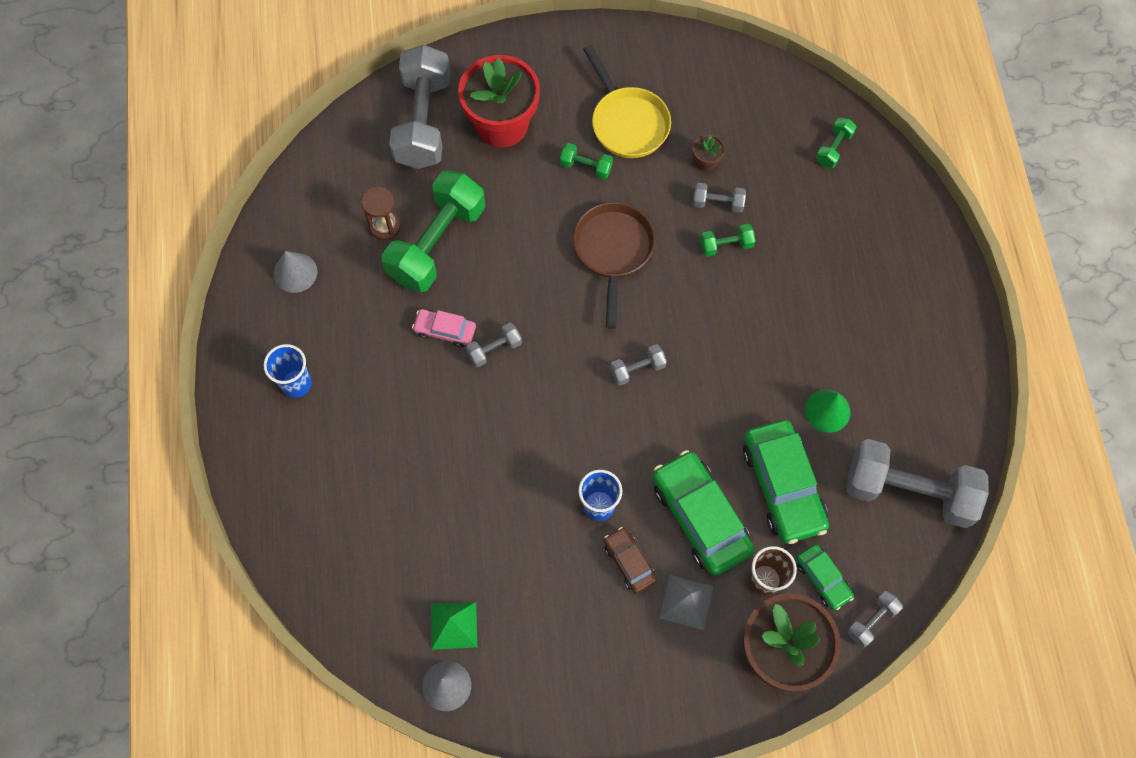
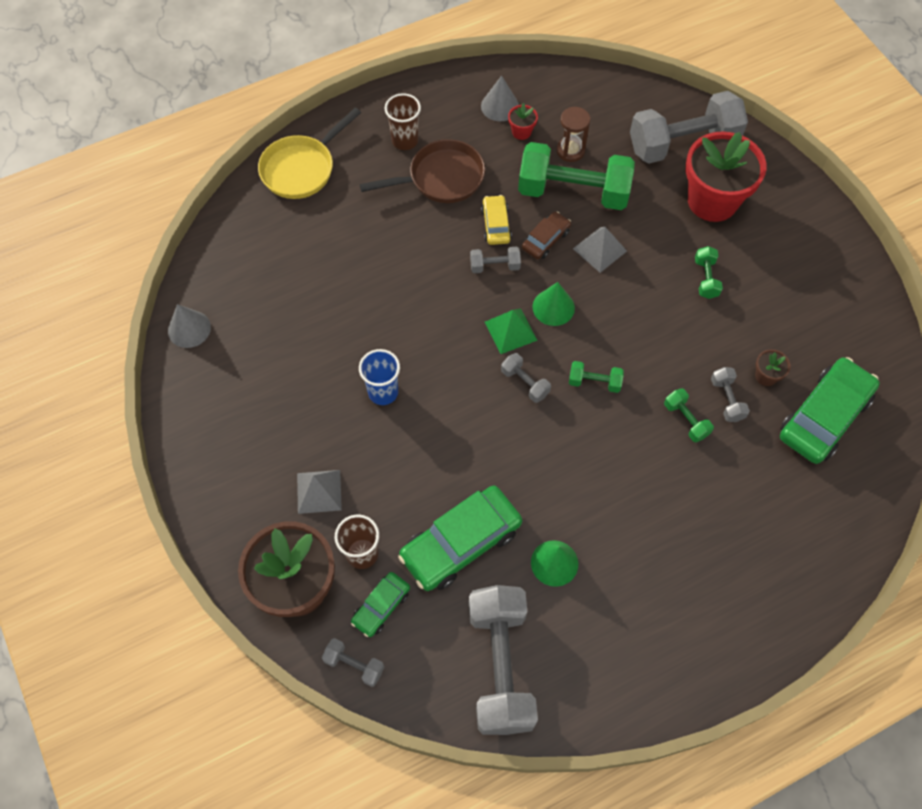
camera: 70 degrees right, 5 degrees down
(296, 383) = (405, 140): blue cup -> brown cup
(339, 264) = (521, 132): none -> red flower pot
(445, 330) = (496, 224): pink car -> yellow car
(453, 625) = (241, 317): green pyramid -> green pyramid (510, 331)
(494, 349) = (495, 266): grey dumbbell -> grey dumbbell turned 45 degrees counterclockwise
(515, 245) = (600, 249): none -> grey pyramid
(564, 312) = (553, 307): none -> green cone
(613, 251) = (632, 327): brown pan -> brown pan (441, 178)
(627, 122) = (770, 297): yellow pan -> yellow pan (302, 168)
(629, 562) = (340, 433): brown car -> brown car (546, 240)
(700, 517) = (403, 479): green car -> green car (824, 417)
(833, 148) = (845, 488): green dumbbell -> green dumbbell (594, 382)

